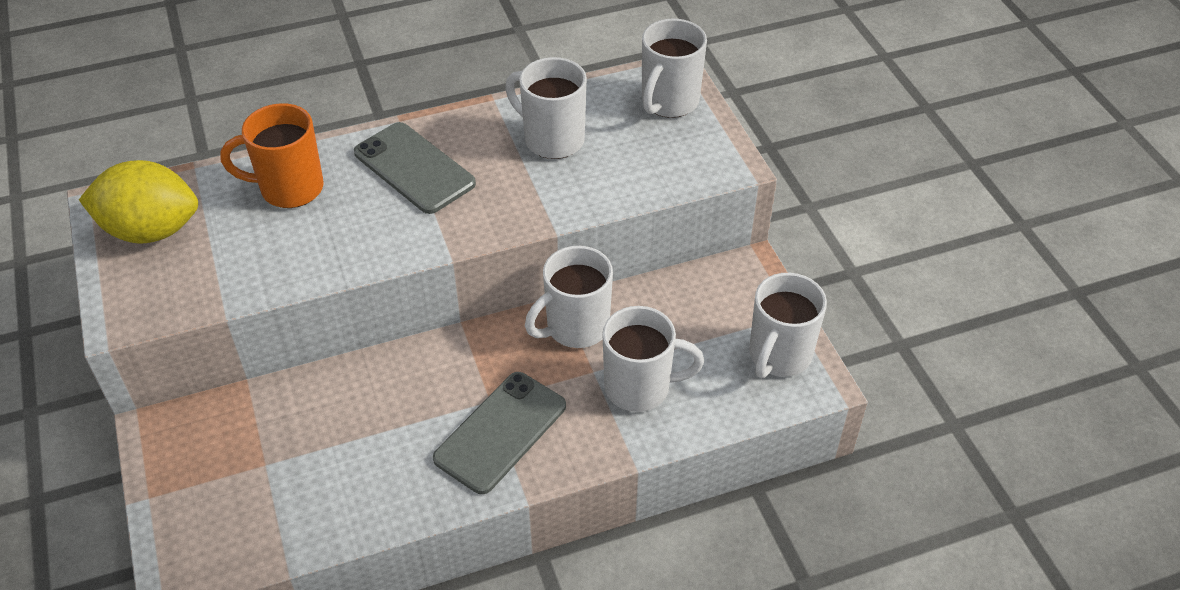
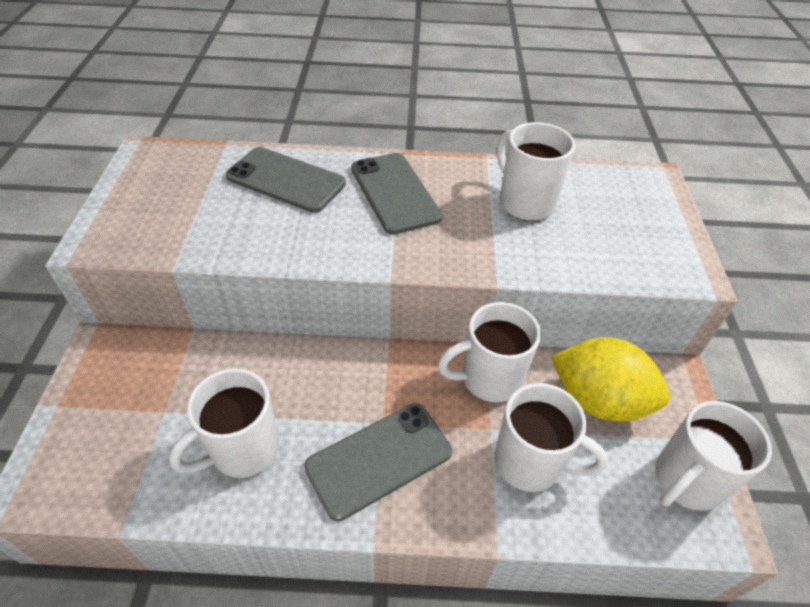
camera: 20 degrees right, 0 degrees up
(151, 230) = (163, 181): yellow lemon -> yellow lemon (598, 400)
(289, 188) = (286, 180): orange mug -> grey phone
(669, 102) = (644, 201): white mug -> white mug (242, 450)

